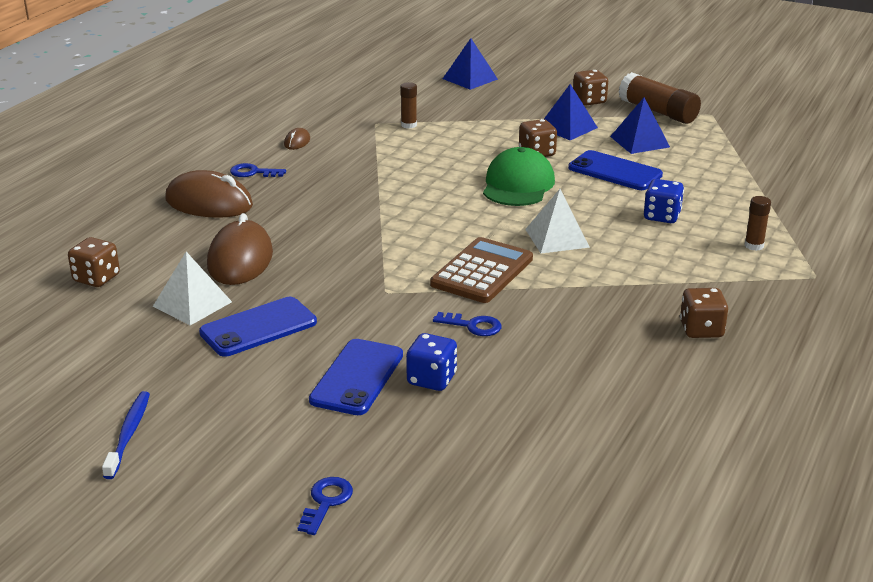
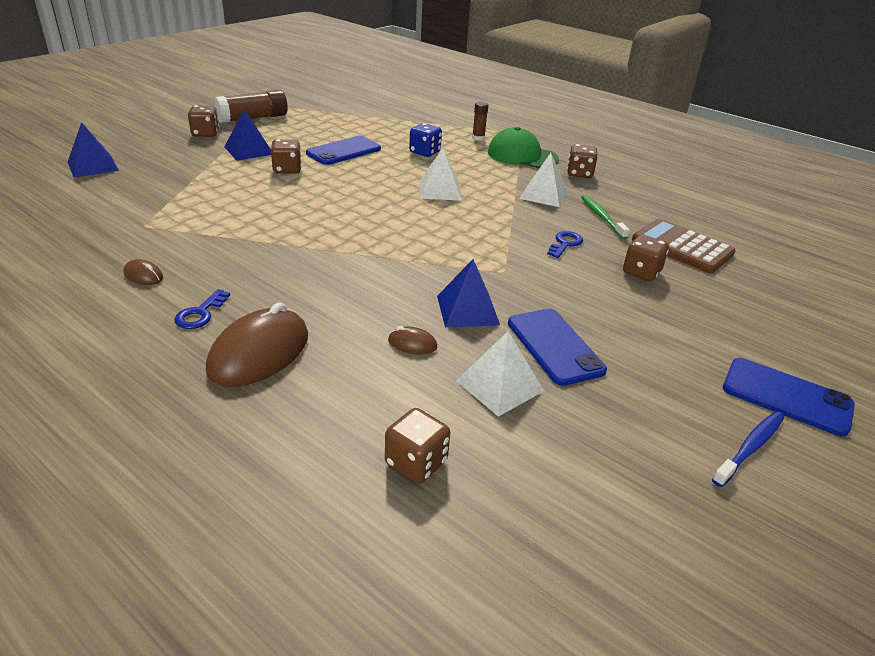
camera: 80 degrees left, 5 degrees up
(128, 434) = (750, 448): blue toothbrush -> blue toothbrush turned 120 degrees clockwise
(240, 259) = (412, 344): brown mouse -> brown mouse, size x0.44
(326, 502) = (812, 341): blue key -> none
(357, 377) = (640, 304): blue phone -> blue phone (786, 396)
(409, 125) = (169, 210): brown glue stick -> none
(431, 379) = (641, 272): blue dice -> brown dice
(482, 272) = (482, 226): brown calculator -> brown calculator (682, 247)
(518, 185) = (340, 187): green cap -> green cap (522, 155)
(566, 350) = (602, 217): none -> green toothbrush
(603, 305) = (543, 194): none -> white pyramid
(640, 141) = (299, 134): blue pyramid -> blue pyramid (467, 310)

